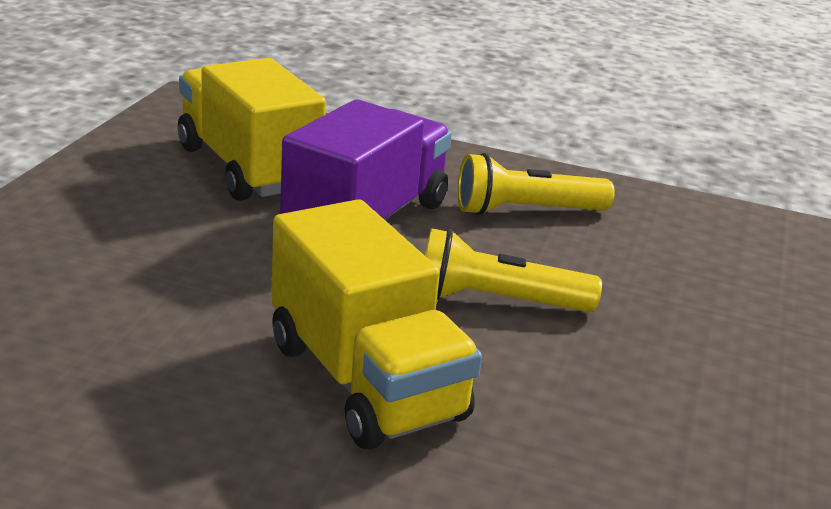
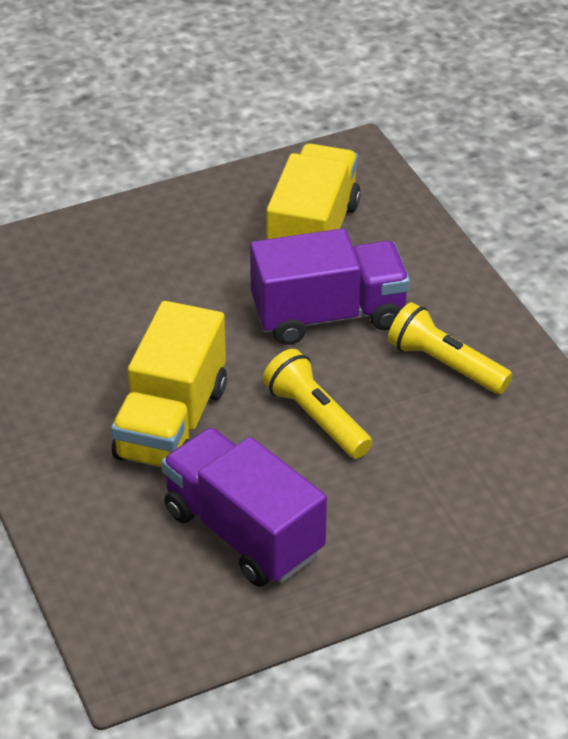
camera: 50 degrees right, 15 degrees up
(611, 439) = (243, 532): none -> purple truck

